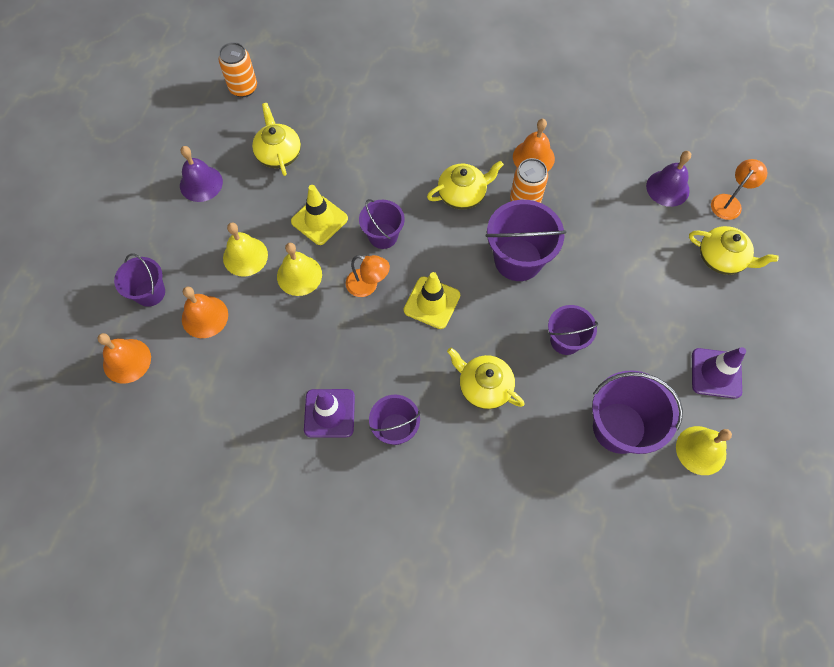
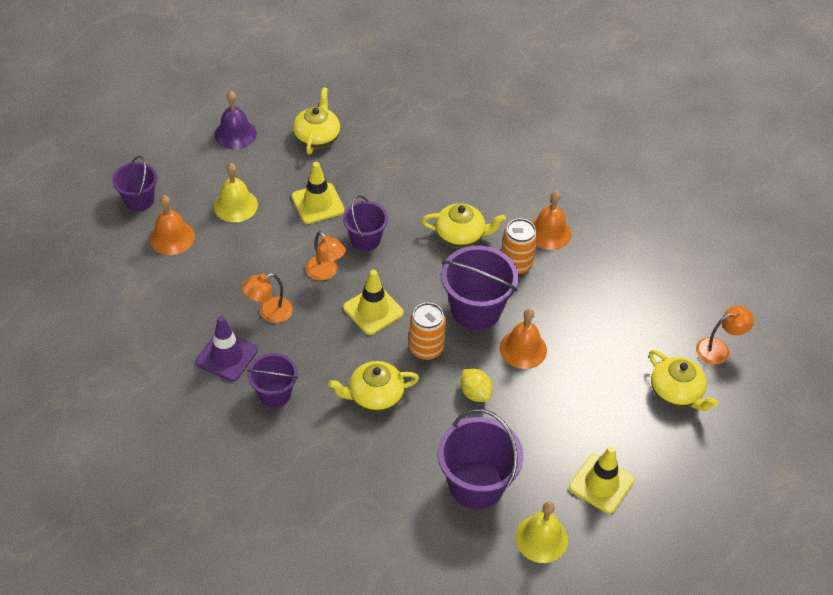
camera: 25 degrees right, 15 degrees down
(127, 360) = (88, 243): orange bell -> orange bell (523, 349)
(243, 88) = (321, 73): orange can -> orange can (426, 349)
(299, 275) = (271, 239): yellow bell -> none
(341, 350) = (269, 312): none -> orange lamp
(484, 386) = (374, 396): yellow teapot -> yellow teapot turned 75 degrees counterclockwise
(565, 340) = (475, 393): purple bucket -> yellow lemon
(667, 188) = (664, 311): purple bell -> none
(716, 373) = (601, 484): purple traffic cone -> yellow traffic cone

